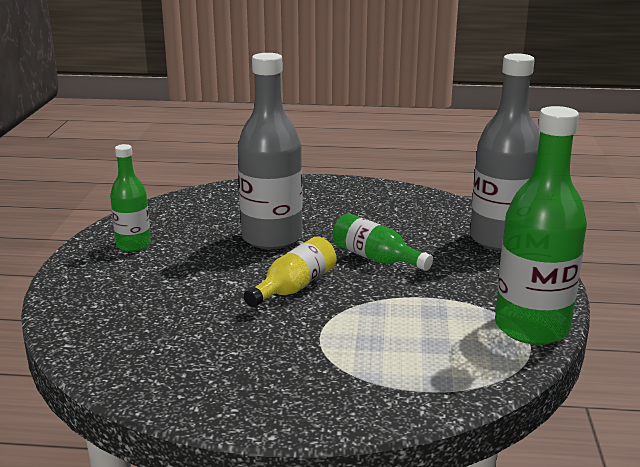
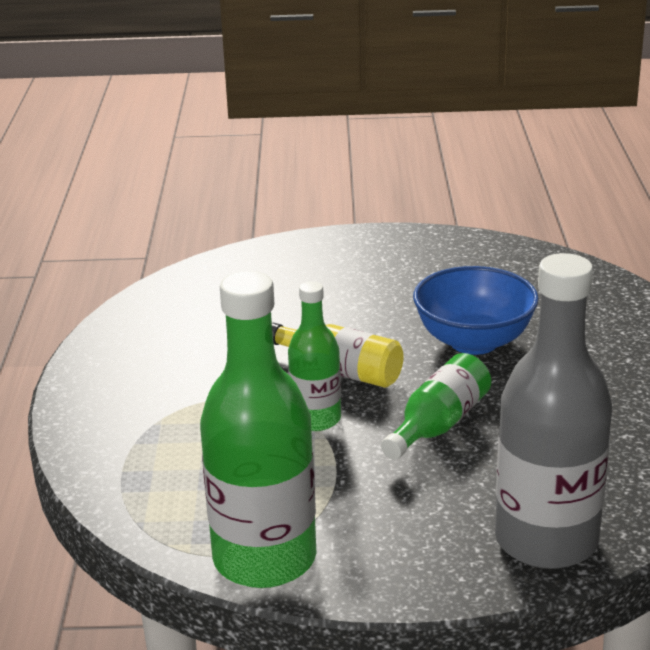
camera: 85 degrees right, 5 degrees up
(133, 245) = (421, 259): green bottle -> green bottle (316, 419)
(272, 238) = (474, 341): grey bottle -> blue bowl

